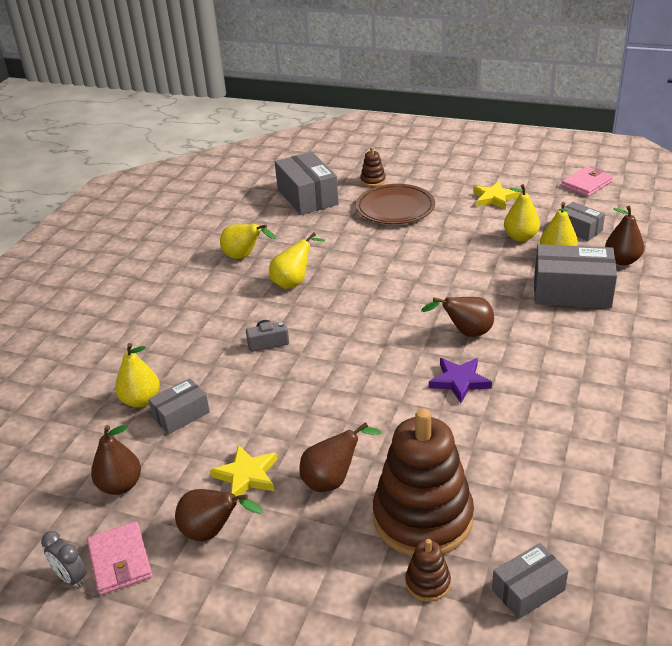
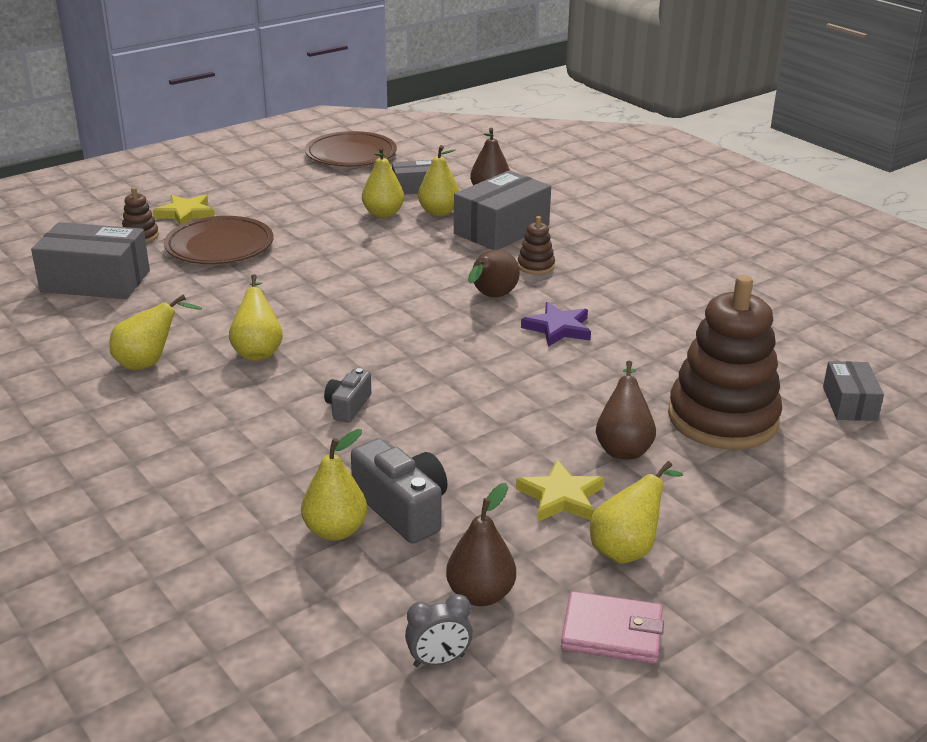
camera: 60 degrees left, 5 degrees down
(71, 578) = (606, 681): grey clock -> grey clock (439, 660)
(181, 415) = (402, 509): grey box -> grey camera
(212, 532) = (627, 549): brown pear -> yellow pear
(428, 583) = (804, 447): brown stacking toy -> brown stacking toy (536, 266)
(494, 198) = (297, 197): yellow star -> yellow star (185, 213)
(586, 184) = (351, 155): pink wallet -> brown plate

